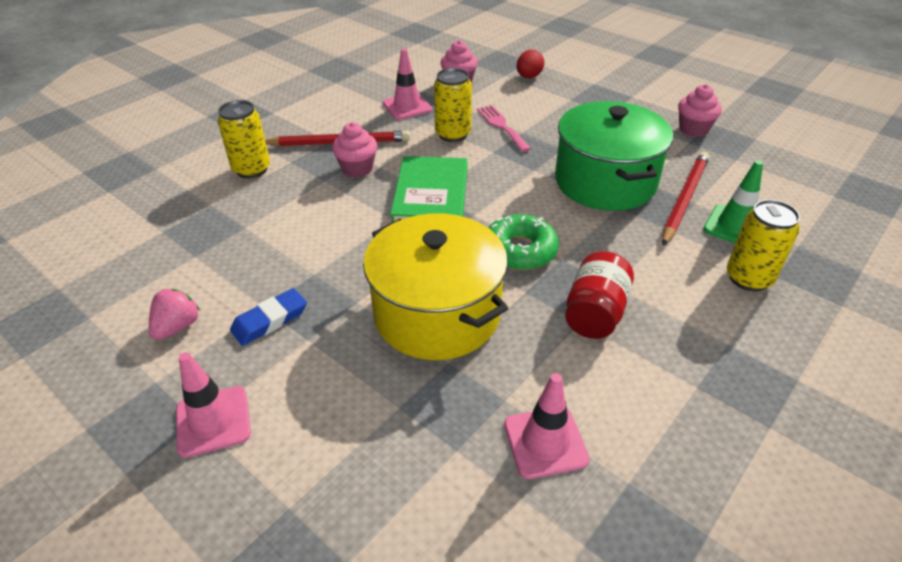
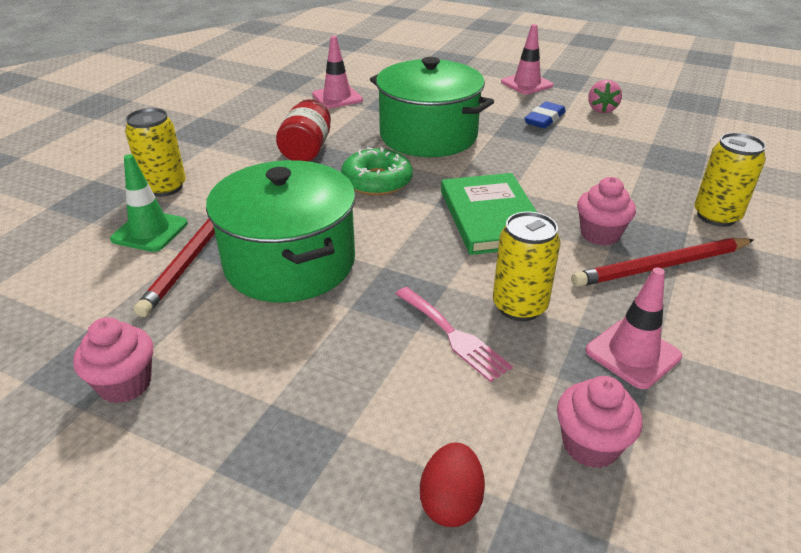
camera: 165 degrees right, 5 degrees down
(437, 314) = (428, 135): yellow pot -> green pot

